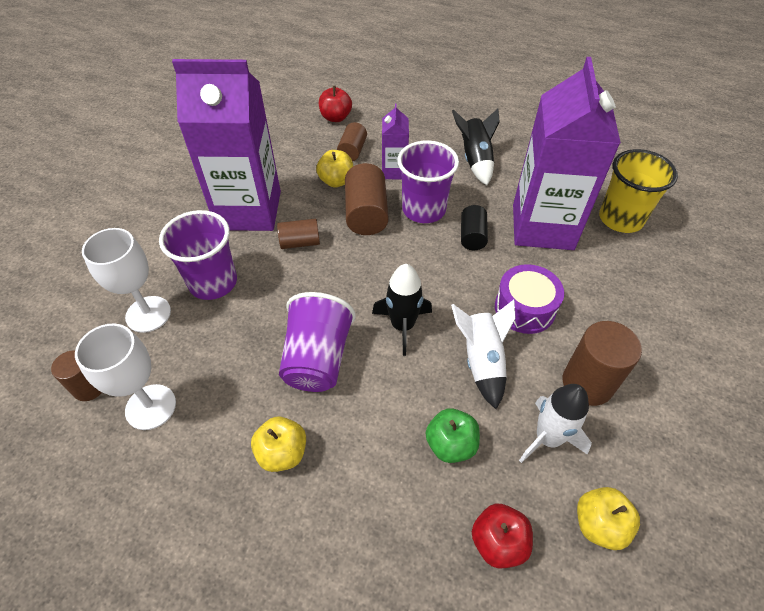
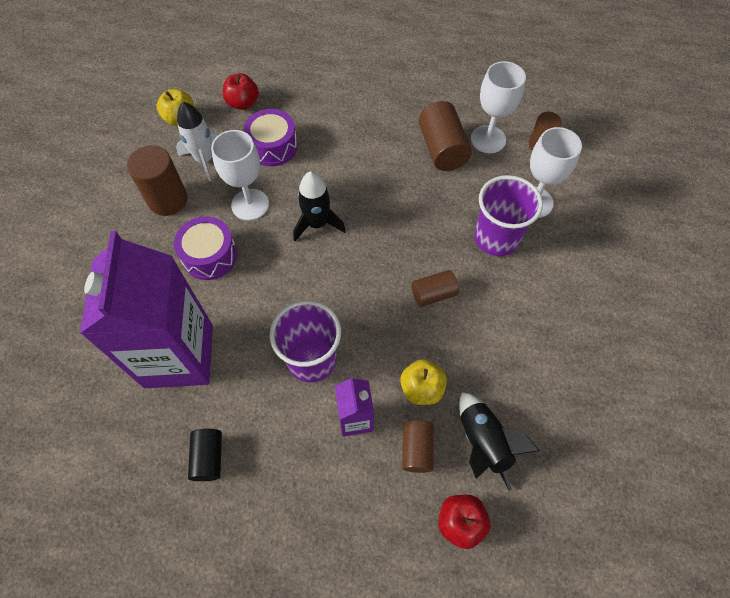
camera: 170 degrees right, 10 degrees up
(249, 210) = (503, 327): purple carton -> none
(282, 453) = (385, 127): yellow apple -> none
(317, 358) = (380, 188): purple cup -> none
(366, 214) = (374, 343): brown cylinder -> brown cylinder (442, 149)
(450, 444) = (273, 146): green apple -> purple drum
(472, 236) = (256, 330): black cylinder -> black cylinder (208, 458)
(475, 160) = (252, 458): black rocket -> black rocket (482, 443)
(481, 361) = (250, 204): white rocket -> white goblet
(620, 219) = (87, 382): yellow cup -> none

